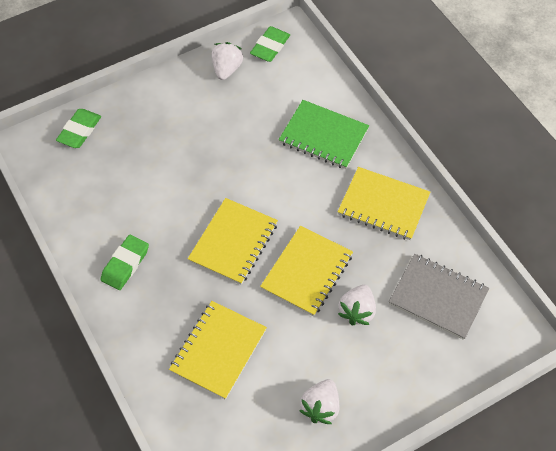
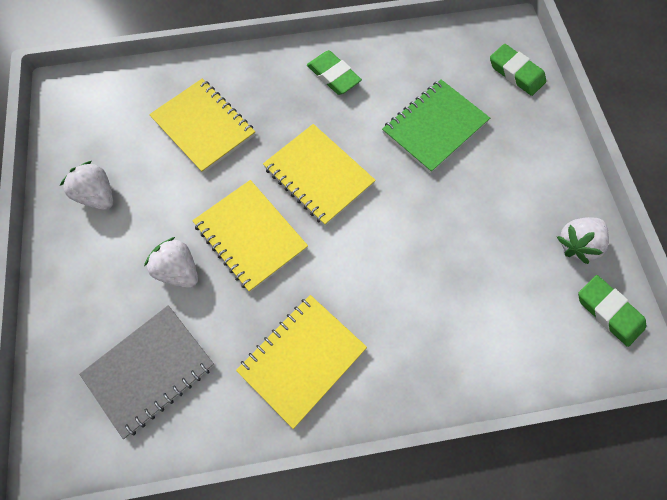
camera: 110 degrees right, 10 degrees up
(227, 69) = (576, 244): white strawberry -> white strawberry turned 105 degrees clockwise
(323, 136) = (434, 326): green notebook -> green notebook (434, 127)

